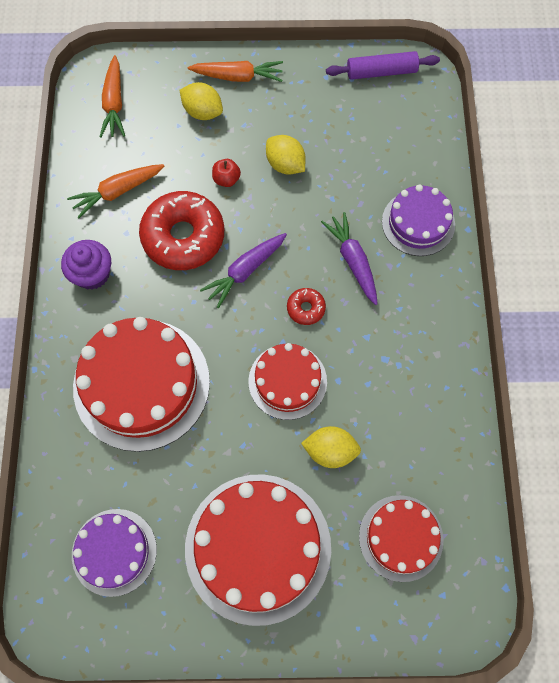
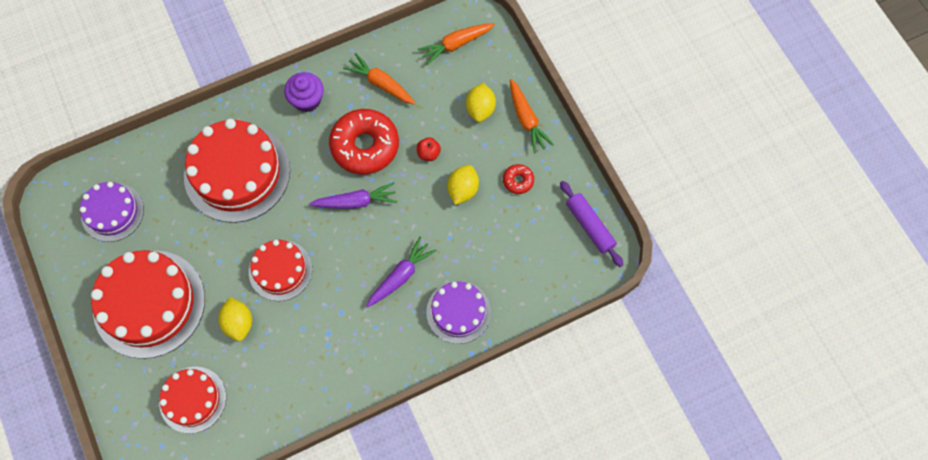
camera: 65 degrees right, 0 degrees up
(245, 271) = (356, 202): purple carrot -> purple carrot turned 150 degrees clockwise
(306, 308) = (345, 258): red donut -> red donut (518, 181)

